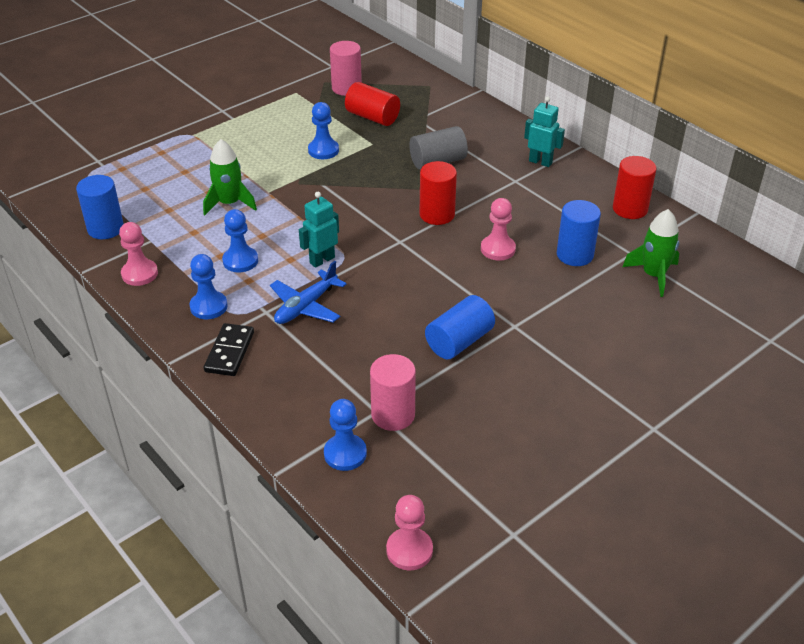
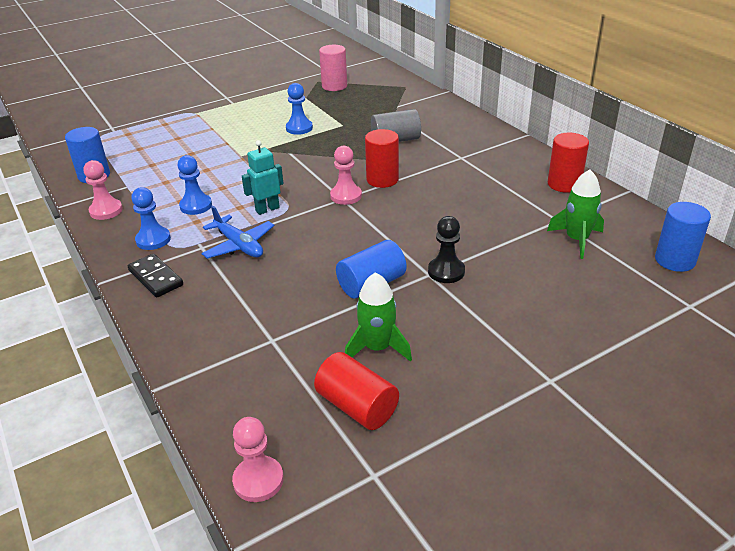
camera: 10 degrees right, 5 degrees down
(229, 203) = (205, 162): green rocket -> green rocket (377, 348)
(229, 352) = (155, 278): black domino -> black domino turned 60 degrees counterclockwise
(306, 306) = (239, 245): blue plane -> blue plane turned 90 degrees counterclockwise
(345, 454) = (227, 377): blue pawn -> none
(372, 117) = (349, 106): red cylinder -> red cylinder (357, 406)
(393, 415) = (286, 345): pink cylinder -> none
(498, 249) = (430, 209): pink pawn -> pink pawn (346, 196)
(531, 321) = (446, 271): none -> black pawn
(540, 162) = (488, 144): turquoise robot -> none
(574, 255) = (502, 218): blue cylinder -> blue cylinder (675, 260)

